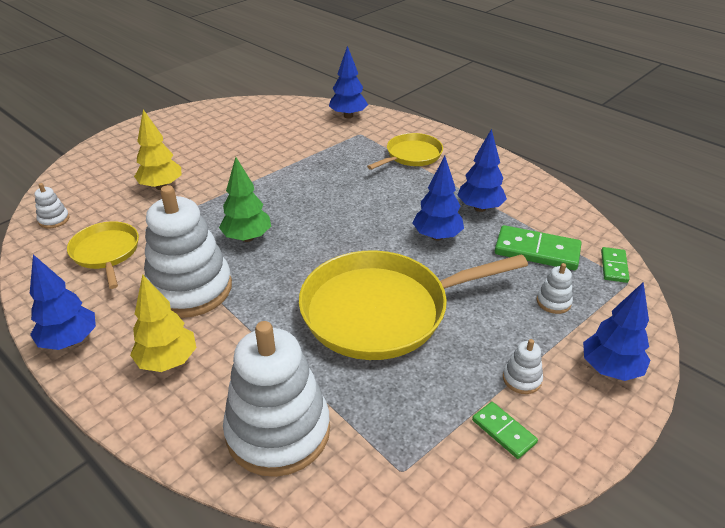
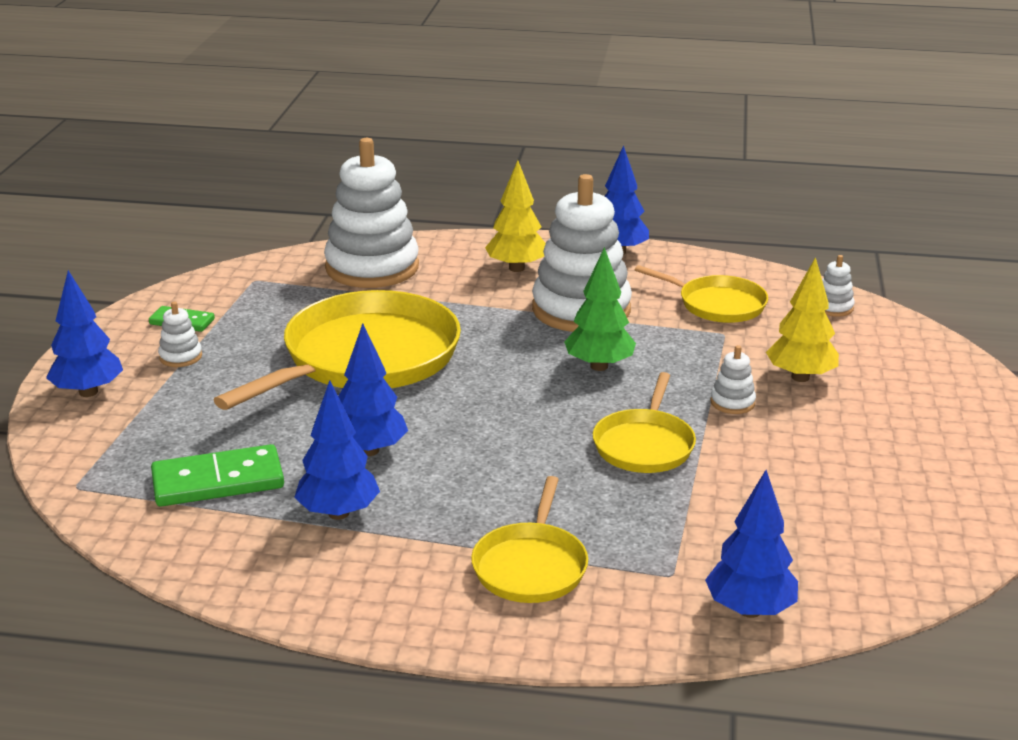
camera: 145 degrees right, 10 degrees down
(294, 184) = (644, 445): none -> yellow pan
(553, 302) = (171, 430): white stacking toy -> white stacking toy (732, 402)
(614, 266) = (99, 499): green domino -> none

